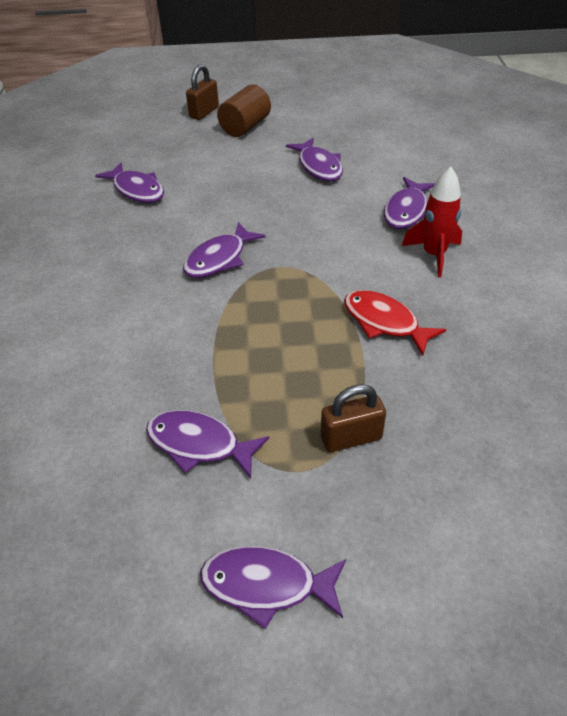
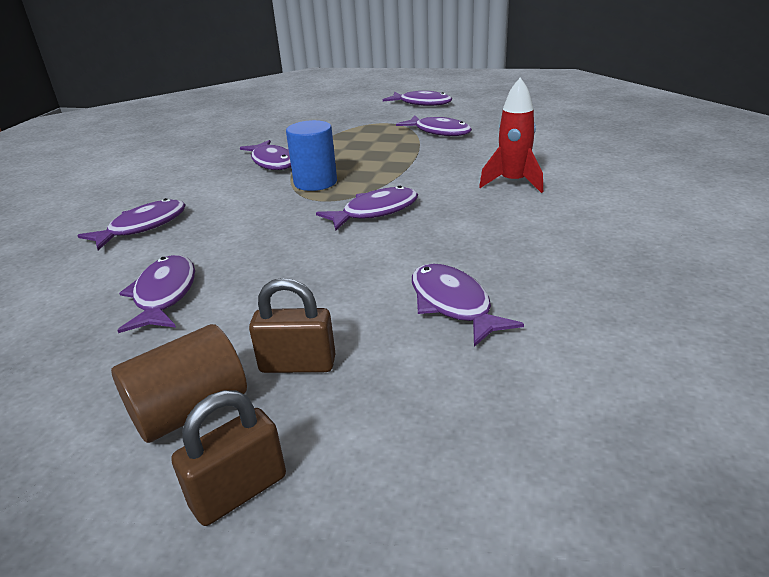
camera: 160 degrees left, 15 degrees down
(303, 291) = (315, 182): none -> blue cylinder
(351, 438) = (348, 128): brown padlock -> brown padlock (297, 364)
(384, 322) = (272, 162): red fish -> purple fish
(433, 255) = (177, 192): red rocket -> red rocket (513, 183)

